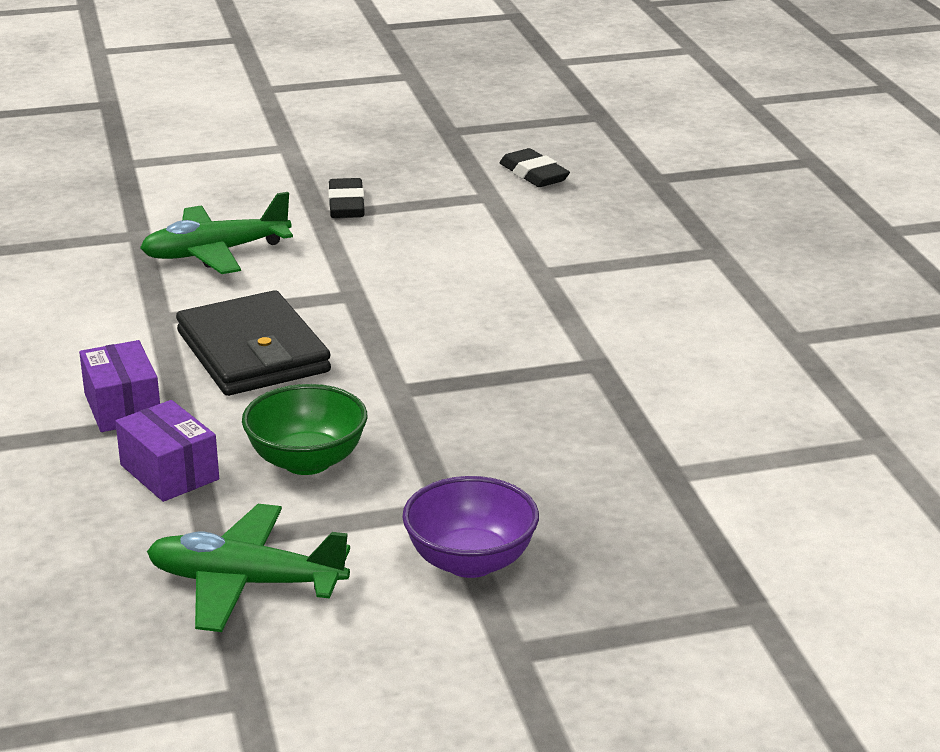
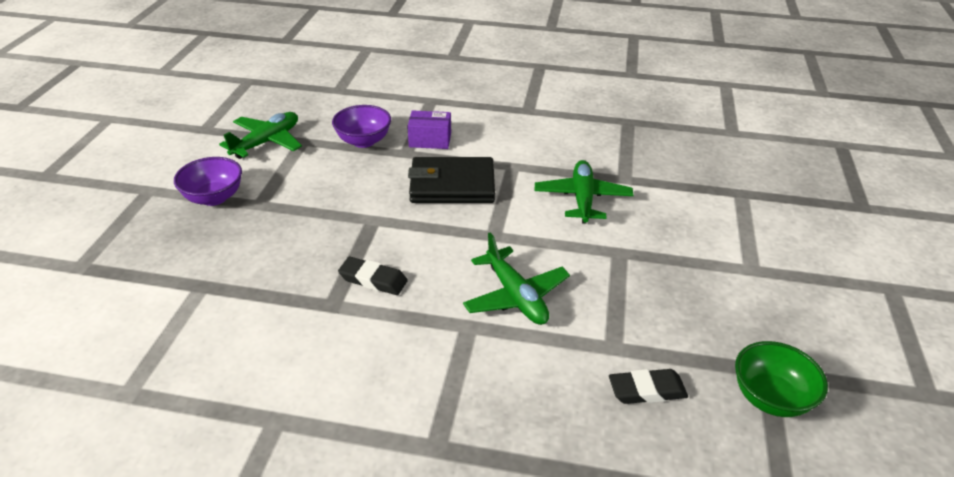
camera: 115 degrees right, 10 degrees up
(169, 472) = (364, 141): purple box -> purple bowl
(307, 461) = (336, 176): green bowl -> green bowl (770, 398)
(346, 205) = (630, 268): black eraser -> black eraser (373, 280)
(462, 257) = (515, 296): none -> green plane

